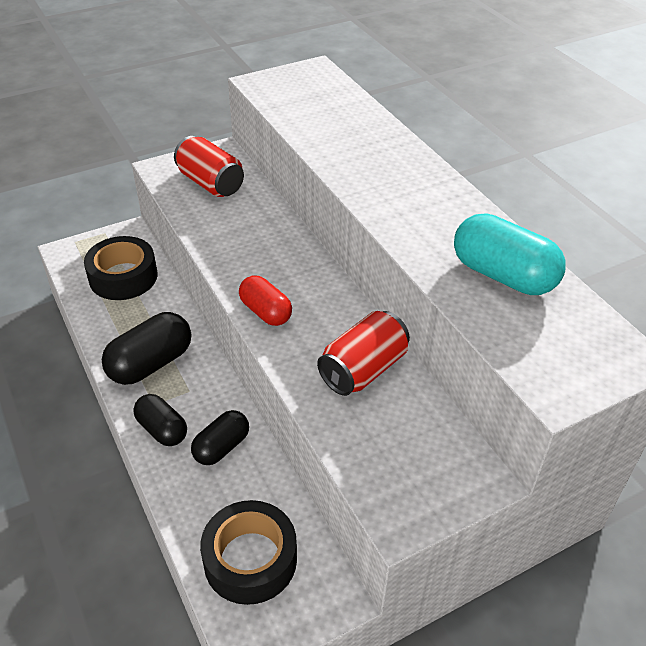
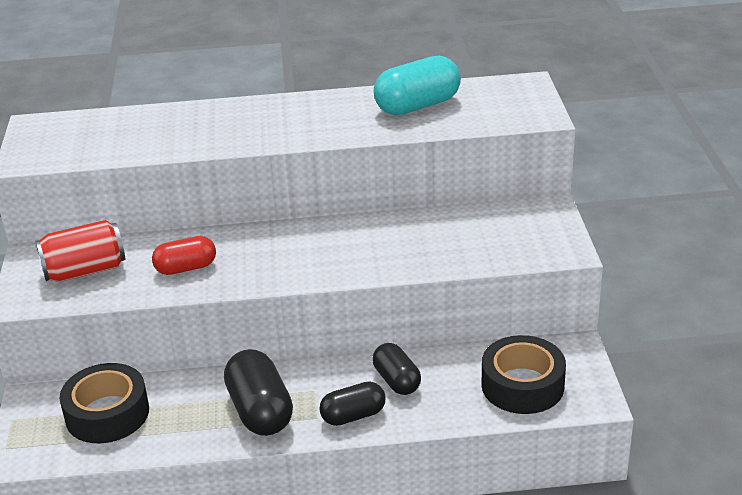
camera: 65 degrees left, 10 degrees down
(265, 312) = (311, 270): red capsule -> red capsule (186, 268)
(363, 369) = (415, 234): red can -> none

